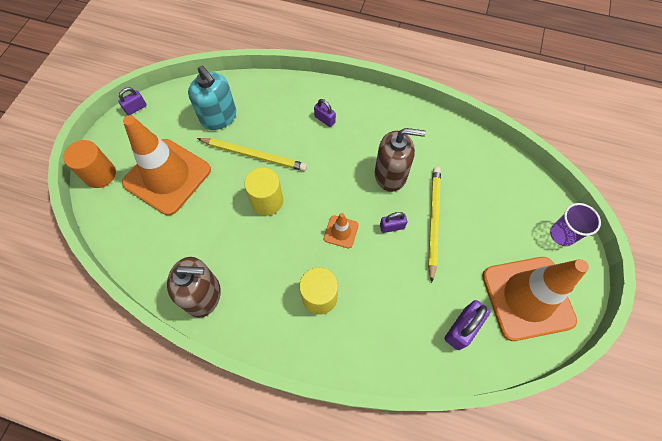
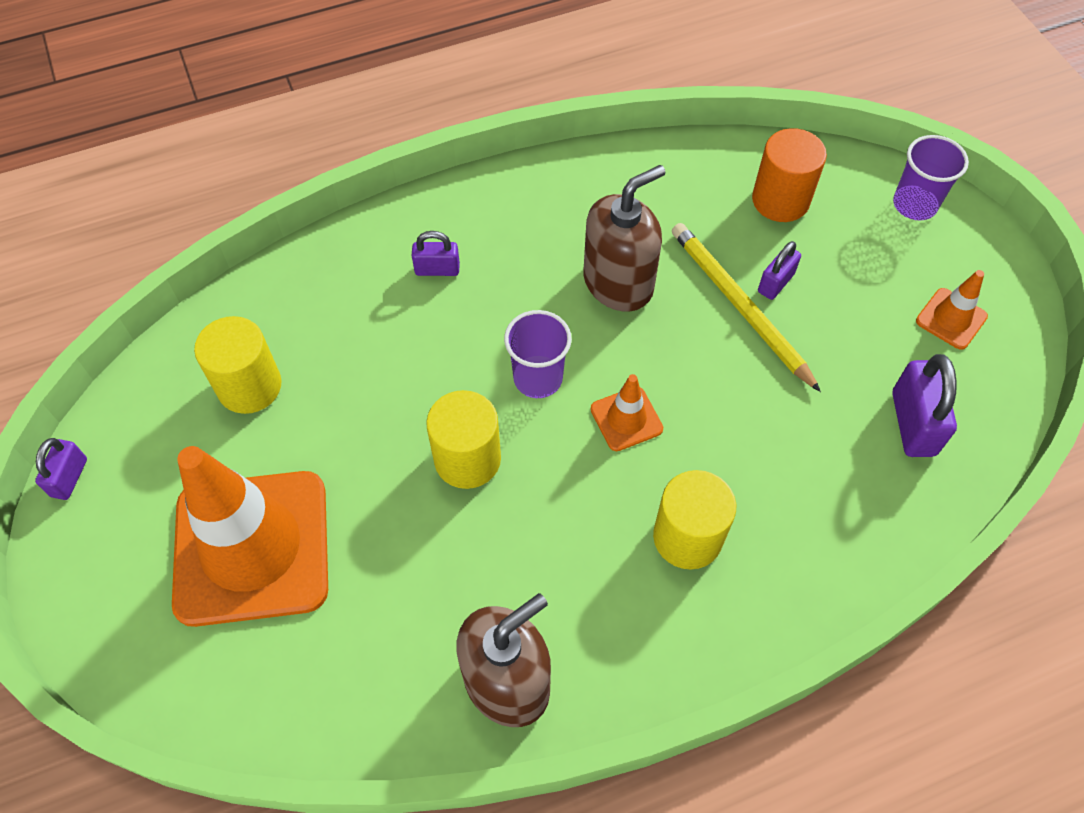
camera: 40 degrees left, 5 degrees down
(100, 174) = (114, 639): orange cylinder -> orange cylinder (780, 200)
(219, 117) = (249, 386): turquoise soap dispenser -> yellow cylinder
(254, 155) = (374, 404): yellow pencil -> none
(322, 190) = (538, 378): none -> purple cup
(392, 227) = (691, 356): purple padlock -> purple padlock (775, 283)
(527, 298) = (951, 319): orange traffic cone -> orange traffic cone, size x0.42

